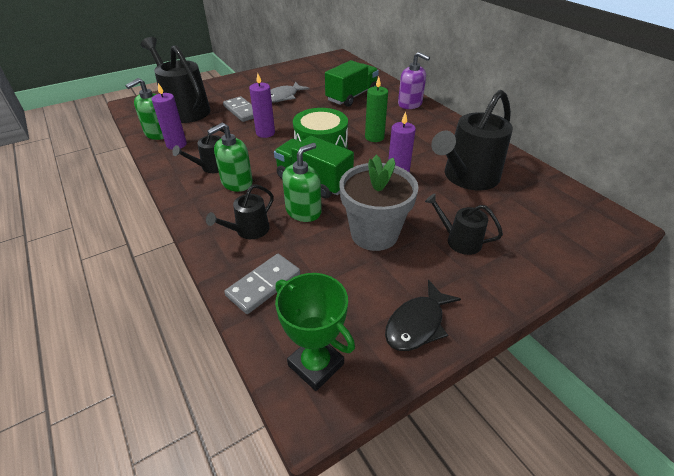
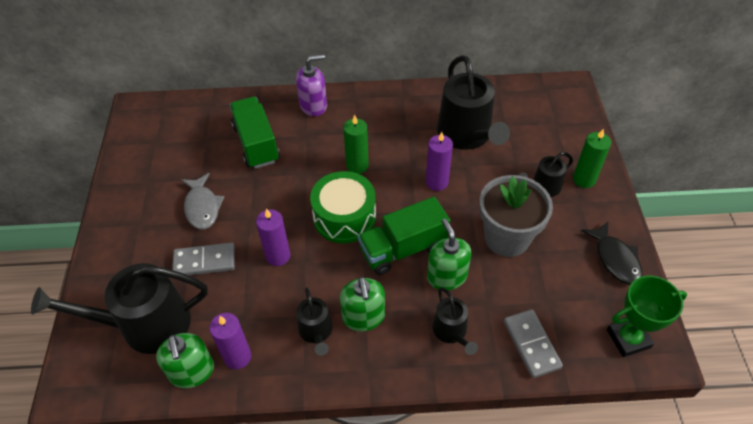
camera: 60 degrees left, 10 degrees up
(502, 268) = (584, 179): none -> green candle

